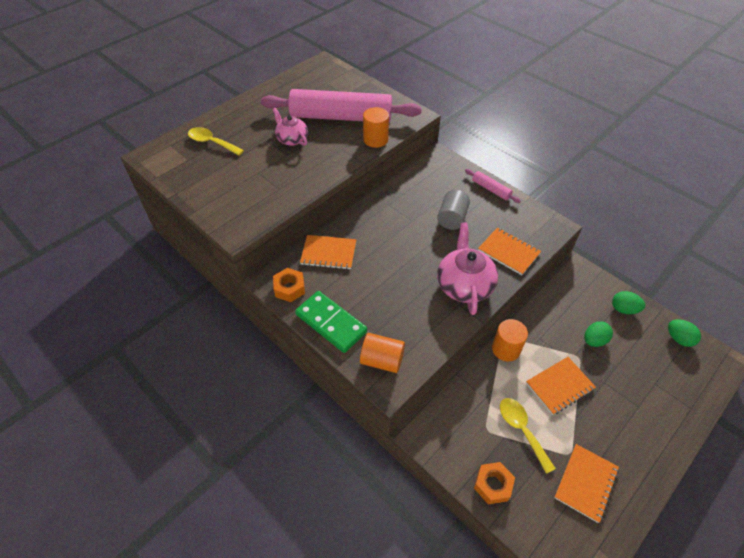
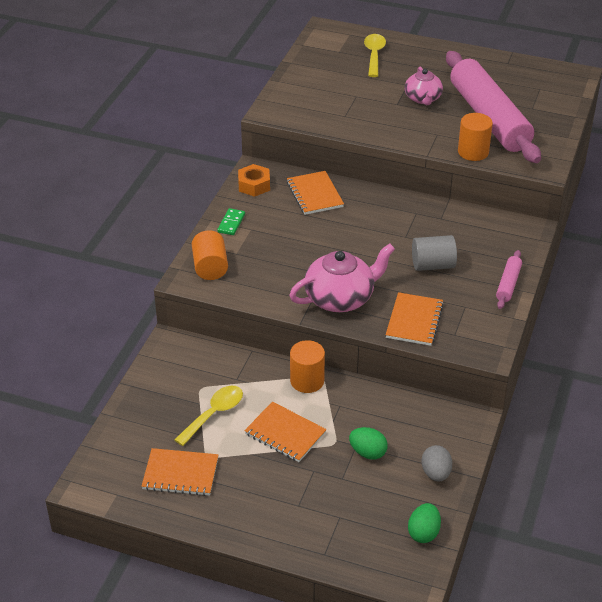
camera: 65 degrees right, 10 degrees down
(292, 139) = (423, 98): pink teapot -> pink teapot turned 150 degrees clockwise
(331, 323) = (231, 223): green domino -> green domino, size x0.49
(493, 485) = (143, 405): orange nut -> none
(624, 309) = (436, 473): green egg -> grey egg

